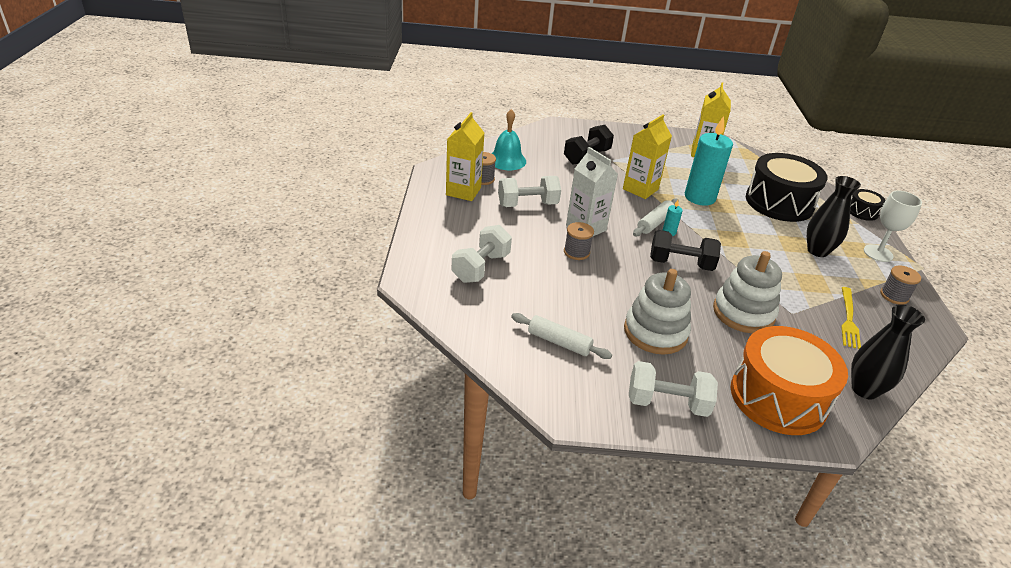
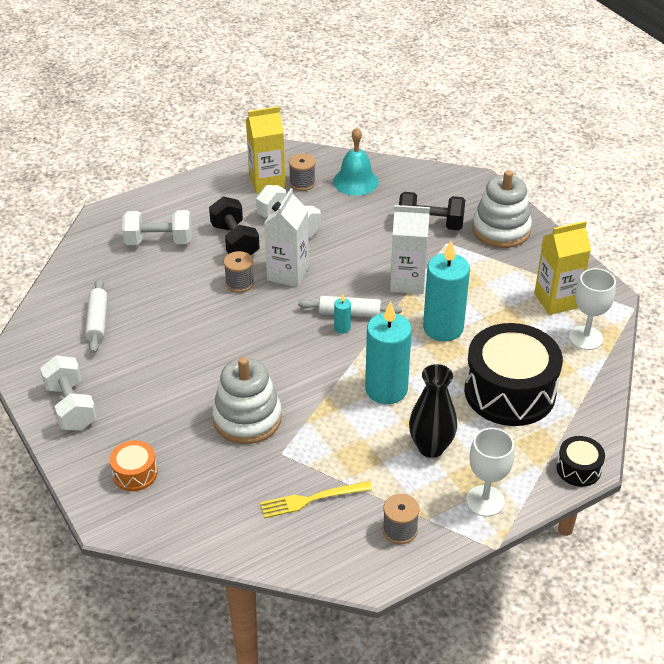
camera: 60 degrees right, 5 degrees up
(640, 189) = (407, 282): yellow carton -> white carton
(655, 332) = (162, 370): white stacking toy -> white stacking toy (501, 230)
(680, 264) = (291, 353): black dumbbell -> black dumbbell (235, 241)
(745, 160) = (585, 338): none -> white goblet
(748, 243) = (386, 389): none -> turquoise candle
(778, 397) = (135, 473): orange drum -> orange drum, size x0.46
(864, 389) = (198, 532): black vase -> none

